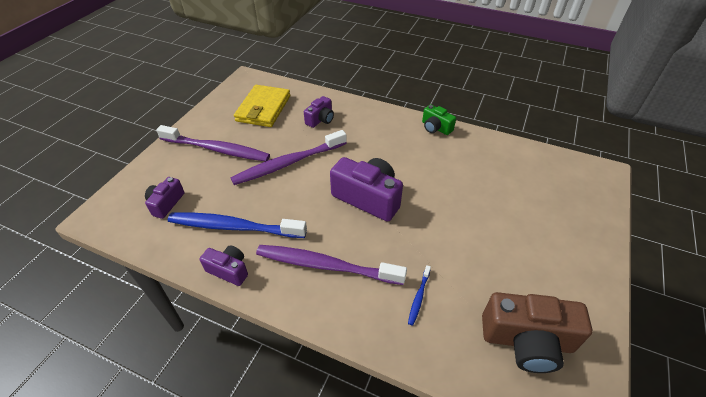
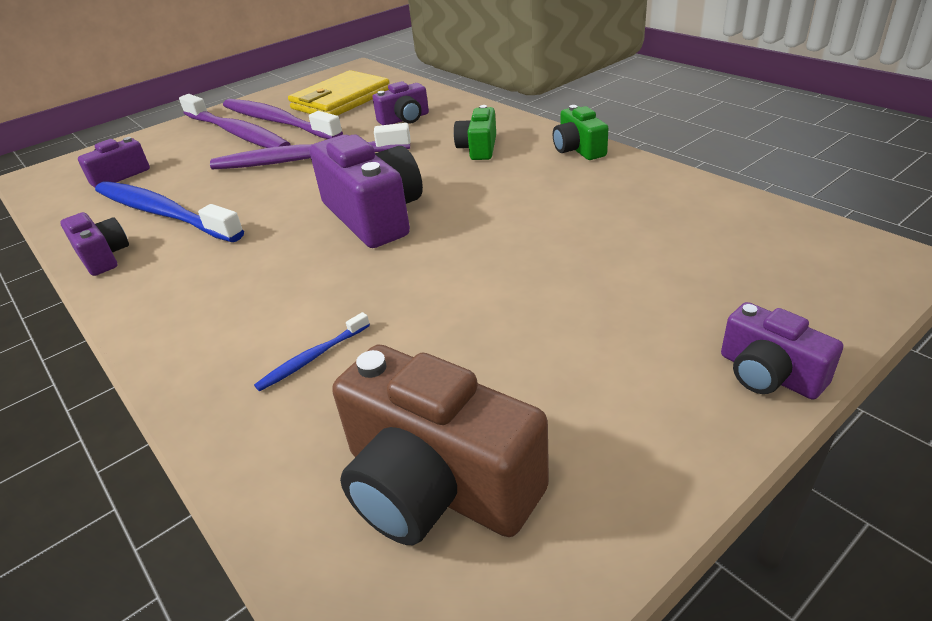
camera: 30 degrees right, 10 degrees down
(326, 266) = (225, 282): purple toothbrush -> purple toothbrush (278, 122)
(383, 136) = (478, 148): none -> green camera
(601, 243) = (768, 374): none -> purple camera

